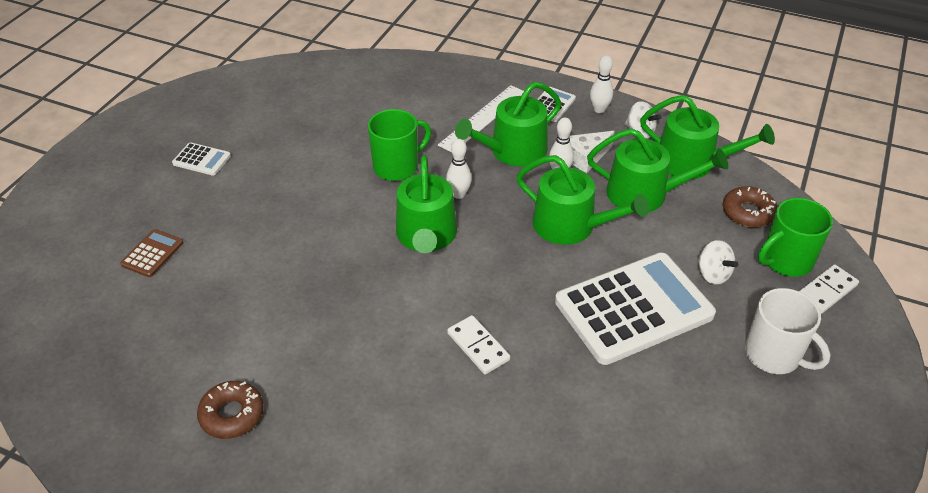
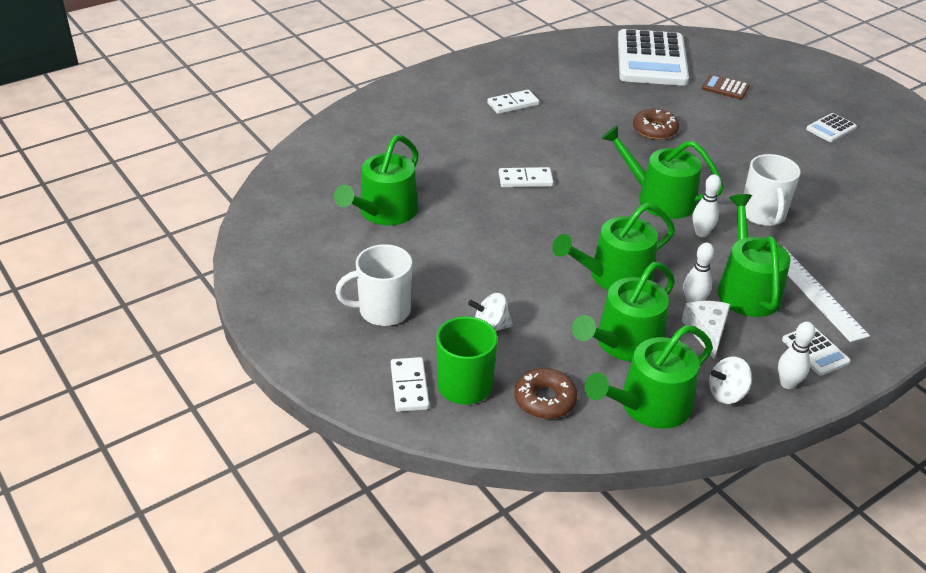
camera: 120 degrees right, 5 degrees down
(152, 253) = (725, 88): brown calculator -> brown calculator turned 150 degrees clockwise
(232, 414) = (554, 83): brown donut -> brown donut (655, 130)
(319, 434) = (513, 104): none -> white domino
(397, 167) = (763, 215): green mug -> white mug
(633, 308) = (494, 264): white calculator -> white calculator (651, 59)
(644, 440) = (384, 212): none -> green watering can

